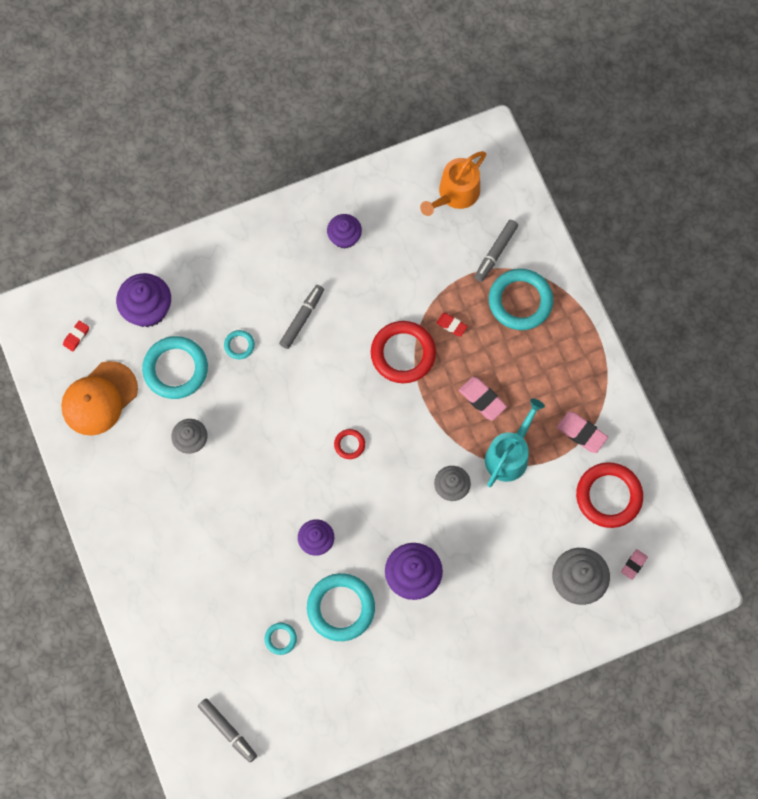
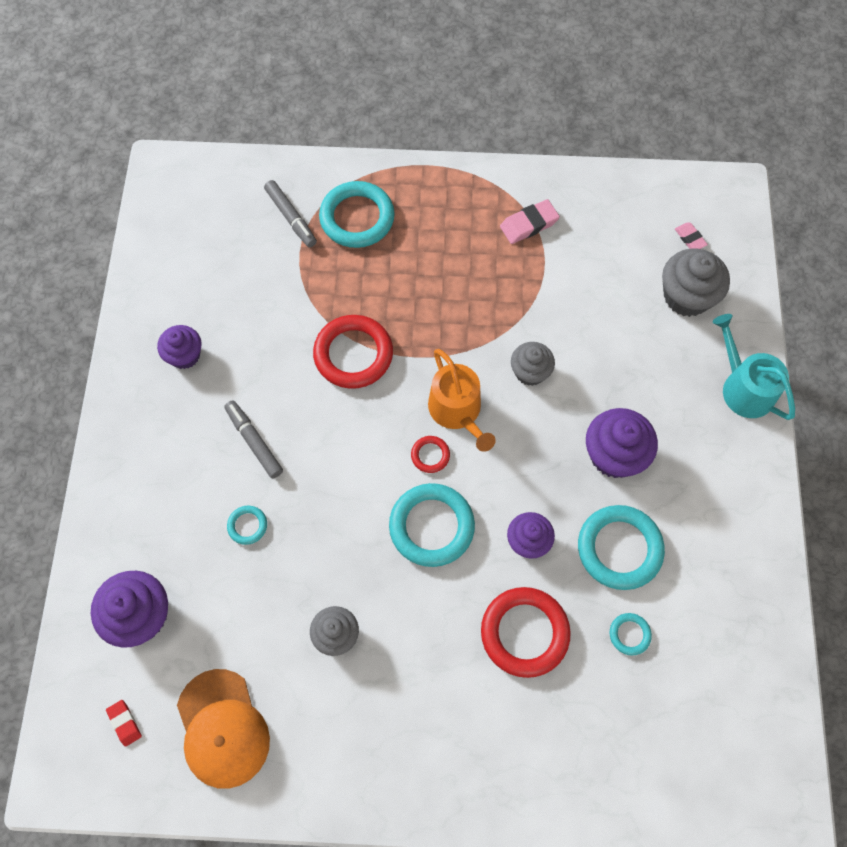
camera: 65 degrees left, 5 degrees down
(175, 369) = (236, 614): turquoise ring -> turquoise ring (431, 526)
(228, 731) = (720, 749): grey marker -> none
(451, 325) = (347, 293): red eraser -> none
(455, 194) = (203, 226): orange watering can -> orange watering can (457, 411)
(482, 399) = (446, 299): pink eraser -> none
(509, 455) = (520, 300): turquoise watering can -> turquoise watering can (743, 387)
(608, 496) = (607, 229): red ring -> red ring (524, 633)

